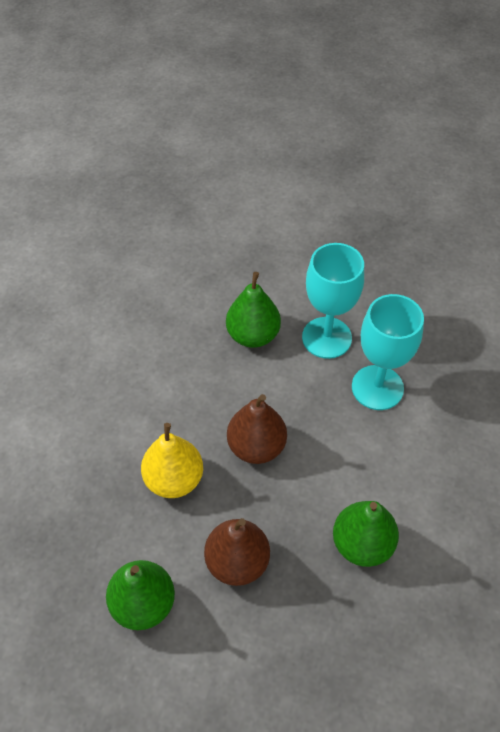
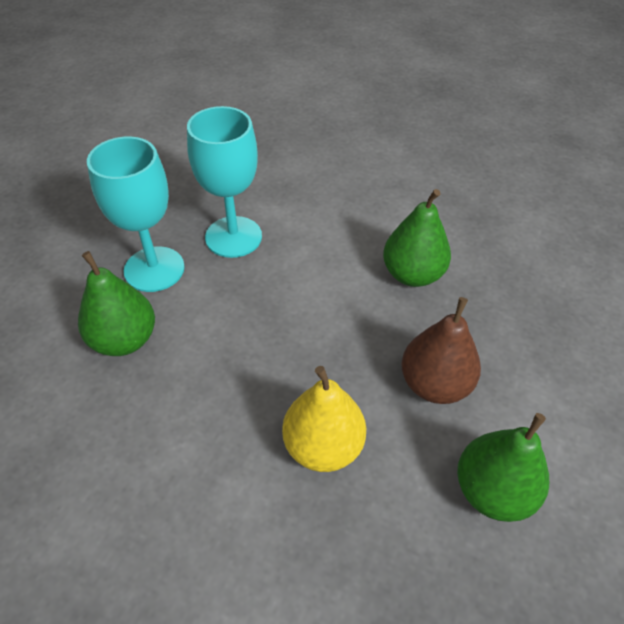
camera: 85 degrees left, 5 degrees down
(256, 447) = (288, 352): brown pear -> none

